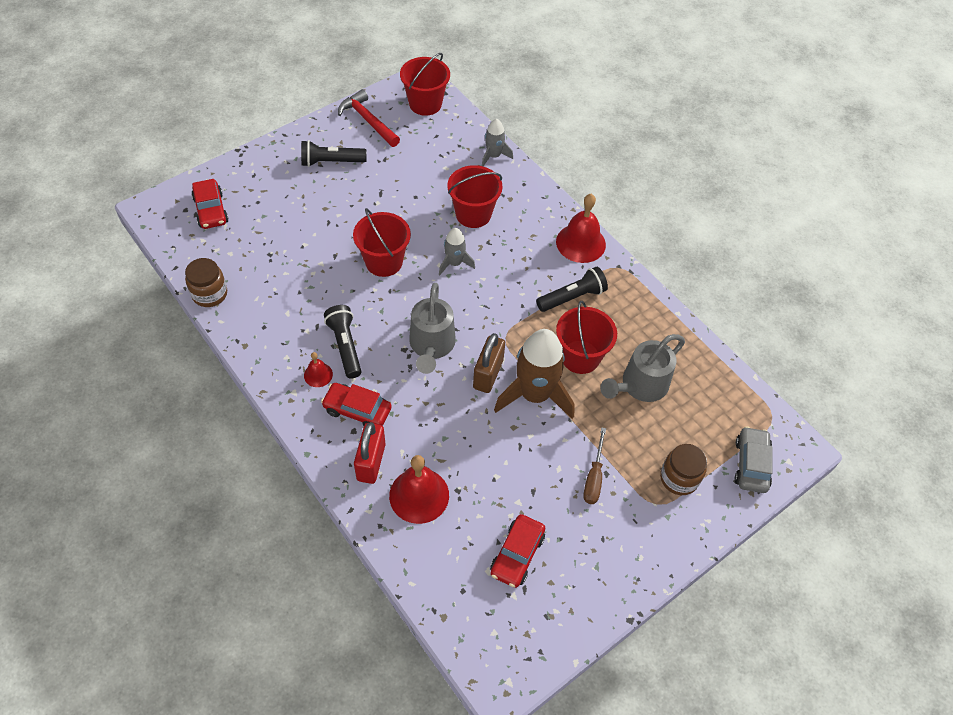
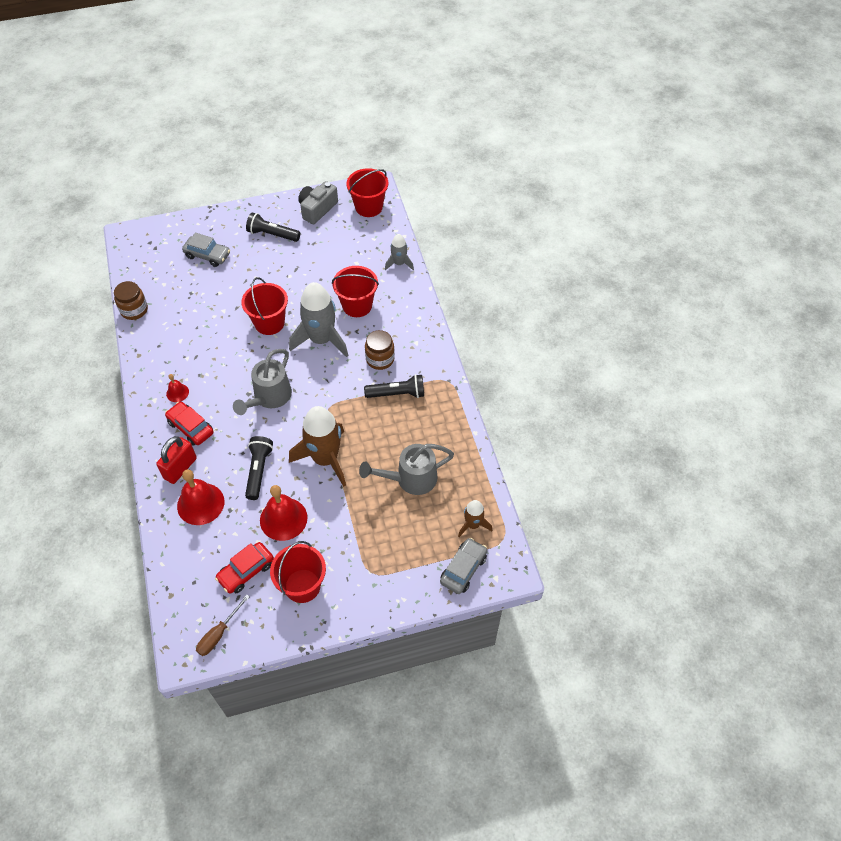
camera: 25 degrees right, 0 degrees up
(211, 210) = (167, 248): red car -> none
(266, 205) = (207, 255): none -> grey car
(345, 346) = (207, 378): black flashlight -> black flashlight (258, 471)
(368, 120) = (317, 209): red hammer -> grey camera
(454, 263) = (321, 340): grey rocket -> grey rocket, size x1.93
(488, 374) = (299, 432): brown padlock -> none
(580, 243) = (429, 353): red bell -> red bell (283, 519)
(580, 357) = (377, 442): red bucket -> red bucket (302, 586)
(594, 477) = (334, 536): brown screwdriver -> brown screwdriver (218, 634)
(679, 478) = (399, 559): brown jar -> brown jar (380, 359)
(733, 413) = (473, 525): none -> brown rocket

